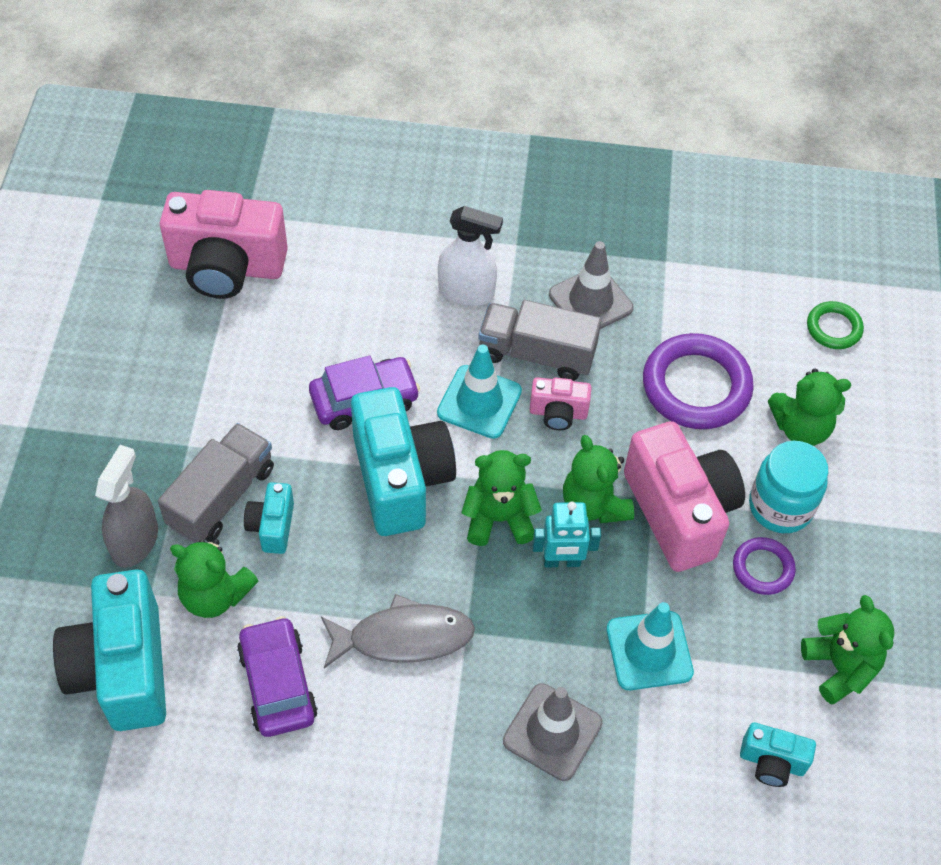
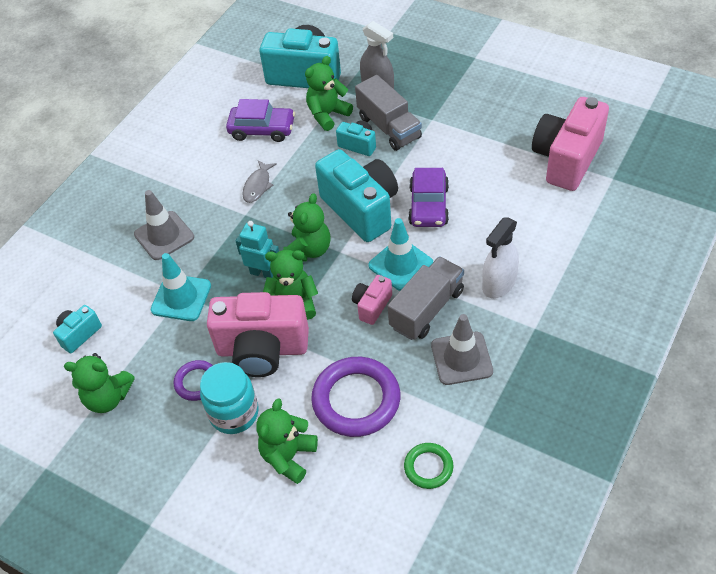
camera: 120 degrees right, 5 degrees down
(400, 479) = (361, 209): turquoise camera -> turquoise camera turned 135 degrees counterclockwise
(403, 637) = (258, 186): grey fish -> grey fish, size x0.62
(562, 561) = (263, 273): turquoise robot -> turquoise robot turned 90 degrees clockwise
(833, 328) = (367, 527): green ring -> green ring (428, 467)

